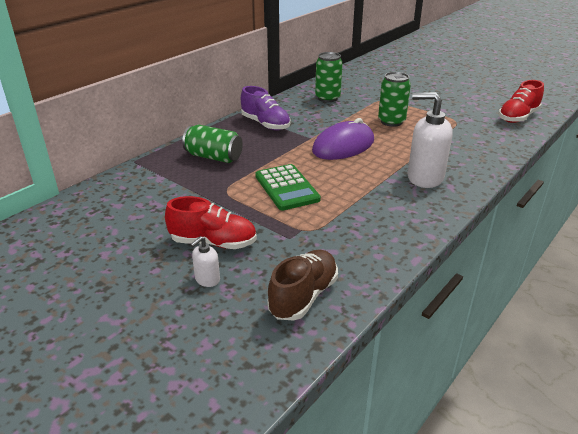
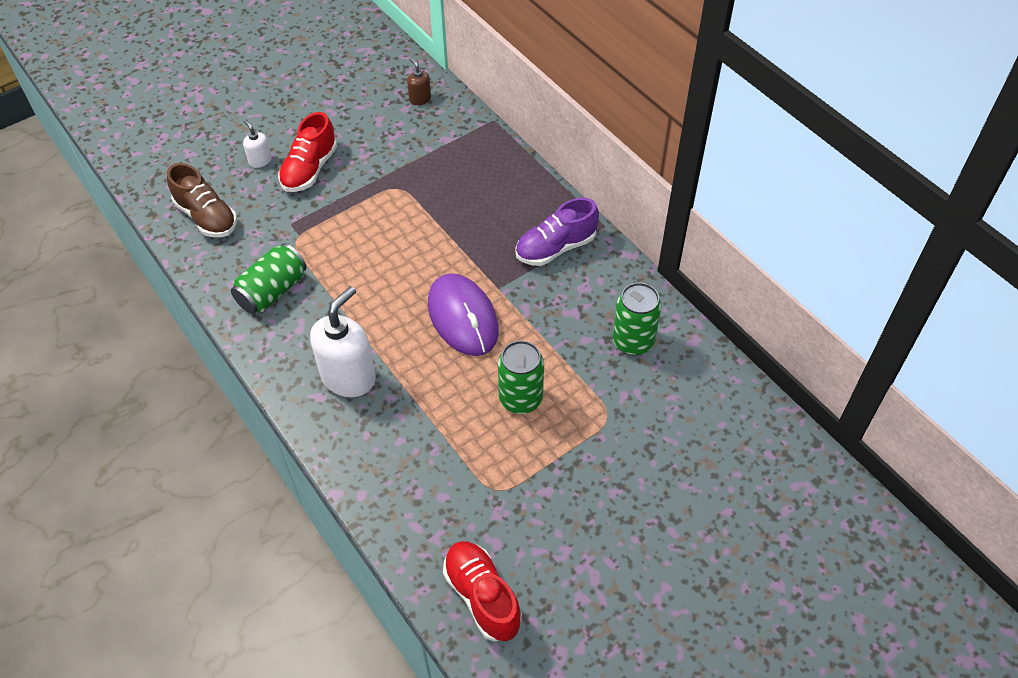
camera: 105 degrees right, 20 degrees up
(104, 199) = (420, 99): none -> brown soap dispenser
(214, 157) = (478, 186): green can -> green can (272, 291)
(286, 188) = (382, 239): green calculator -> none

